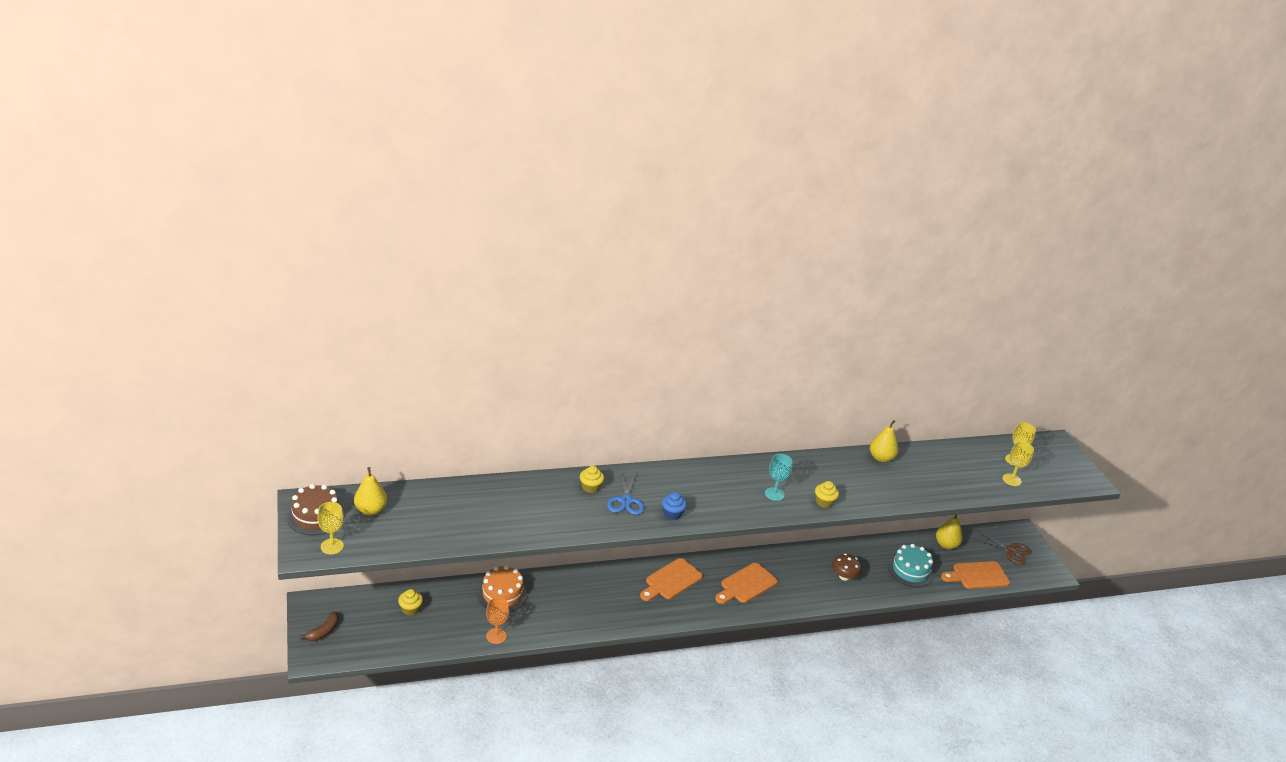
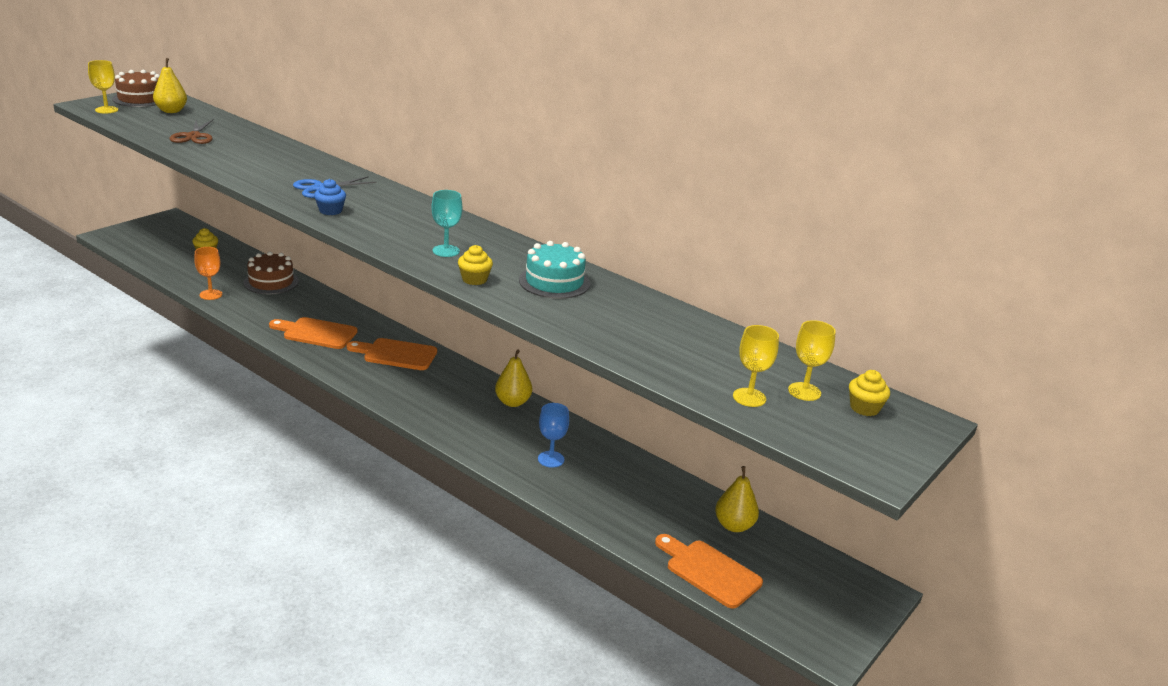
camera: 55 degrees right, 5 degrees down
(323, 631) = (142, 231): brown banana -> none
(502, 594) = (271, 282): orange cake -> brown cake
(590, 487) = (321, 172): yellow cupcake -> yellow cupcake (864, 408)
(746, 584) = (447, 398): orange cutting board -> orange cutting board (316, 333)
(844, 576) = (551, 459): brown mushroom -> blue goblet
(881, 458) = (628, 297): yellow pear -> yellow pear (512, 402)
(910, 570) = (635, 508): turquoise cake -> turquoise cake (554, 282)
(1010, 551) = (813, 591): brown scissors -> brown scissors (193, 136)

